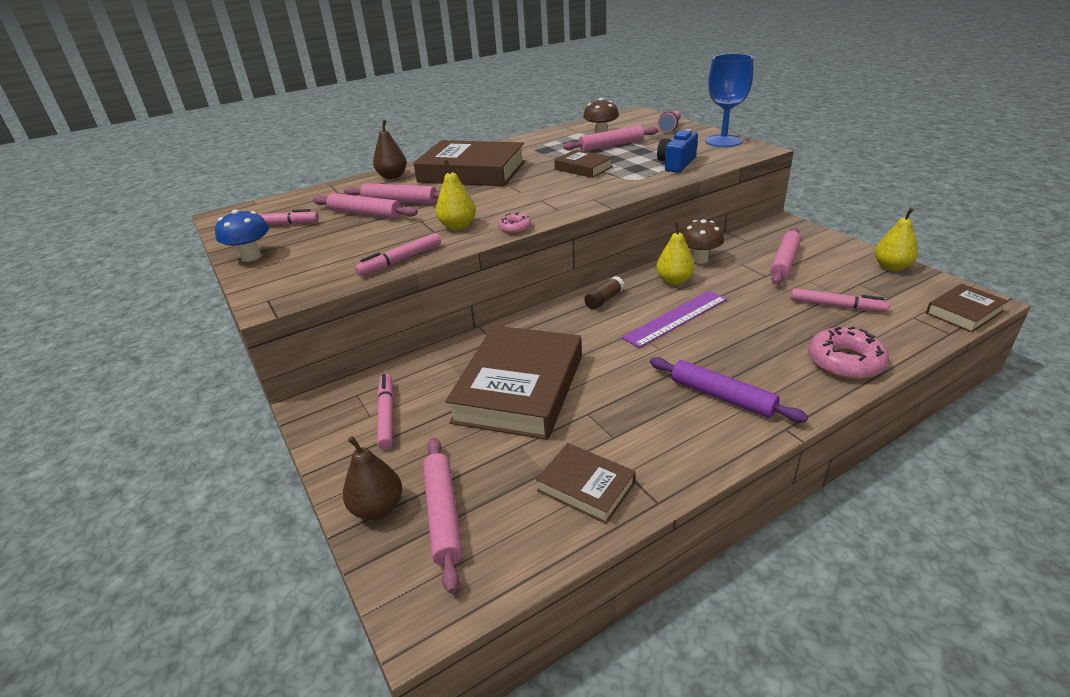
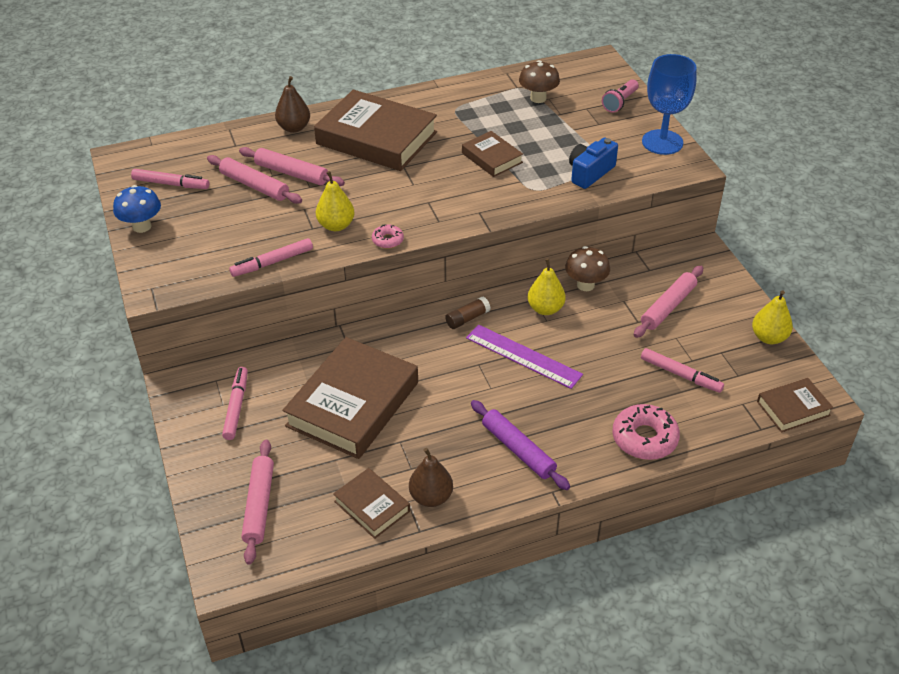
camera: 10 degrees right, 10 degrees up
(377, 508) = (212, 489): brown pear -> brown pear (431, 497)
(611, 145) = (539, 123): pink rolling pin -> none
(676, 318) = (523, 356): purple ruler -> purple ruler turned 60 degrees clockwise

